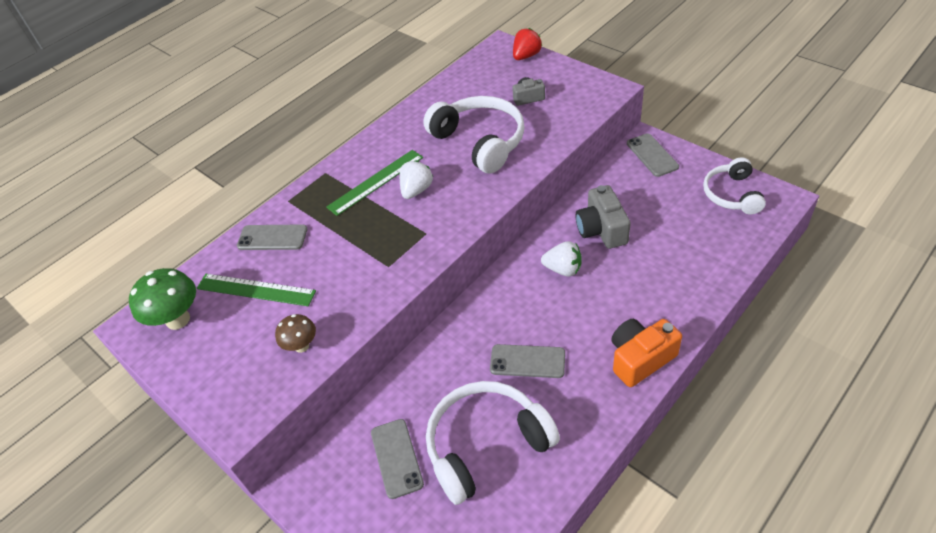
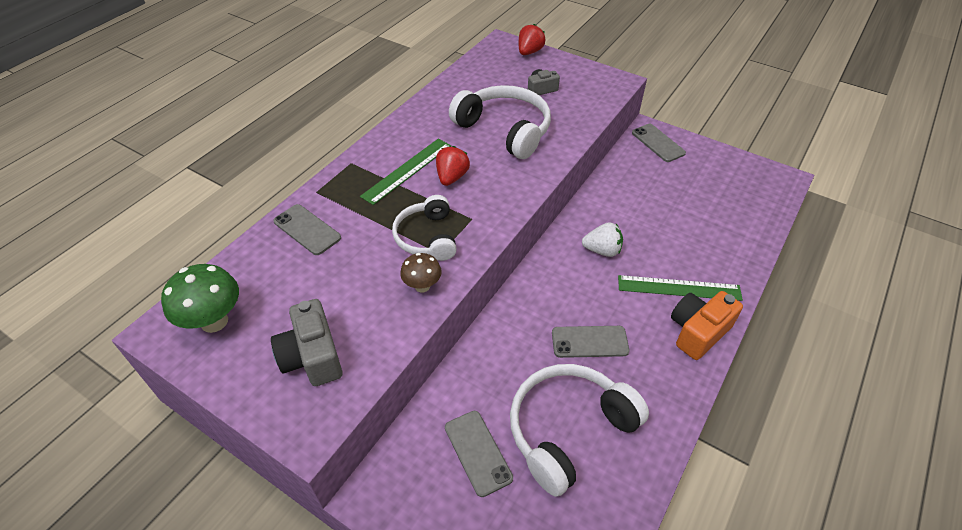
camera: 15 degrees left, 0 degrees up
(255, 290) = (299, 284): green ruler -> green ruler (679, 288)
(272, 238) = (307, 230): grey phone -> grey phone turned 45 degrees clockwise
(301, 346) = (364, 340): brown mushroom -> brown mushroom (422, 286)
(416, 190) = (452, 177): white strawberry -> red strawberry
(601, 229) = (629, 212): grey camera -> grey camera (312, 356)
(732, 194) = (739, 176): white headphones -> white headphones (427, 237)

